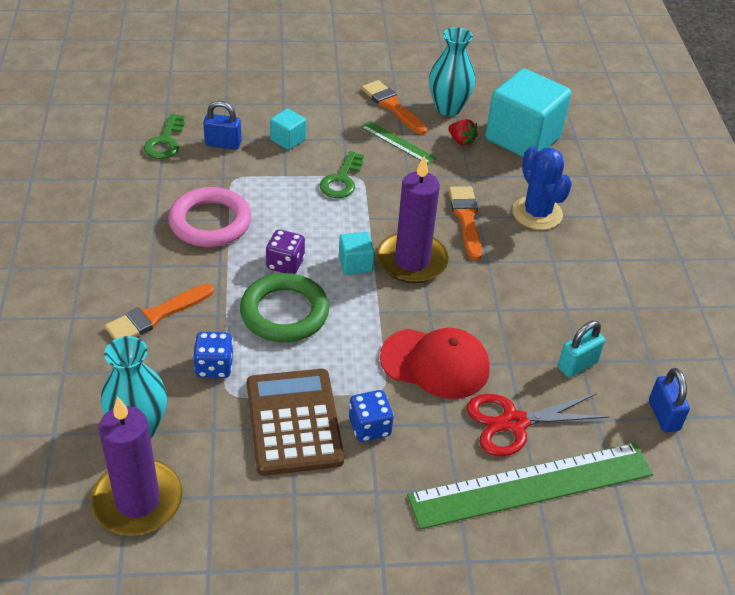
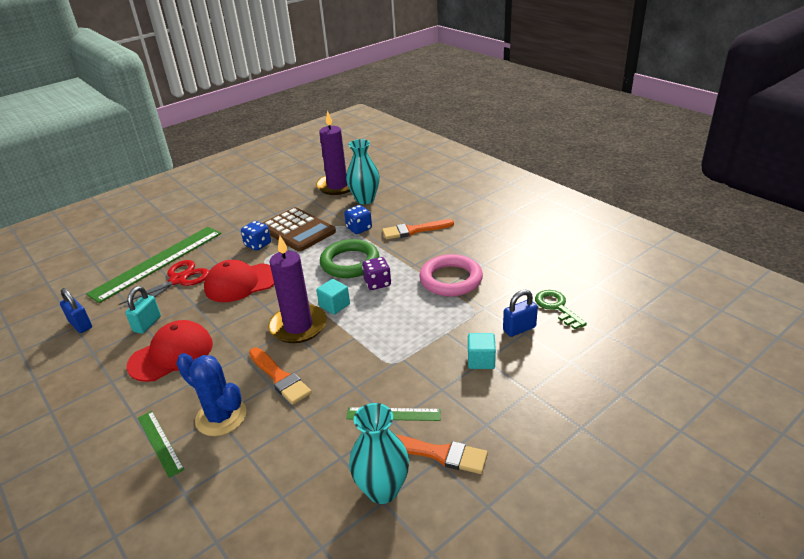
camera: 150 degrees right, 10 degrees down
(156, 316) = (414, 230): orange brush -> orange brush turned 120 degrees counterclockwise
(341, 180) = (402, 353): green key -> none
(461, 141) = (337, 454): red strawberry -> none
(523, 138) = (277, 499): turquoise cube -> none
(561, 304) = (171, 354): none -> red cap
(598, 220) = (160, 443): none -> green ruler

